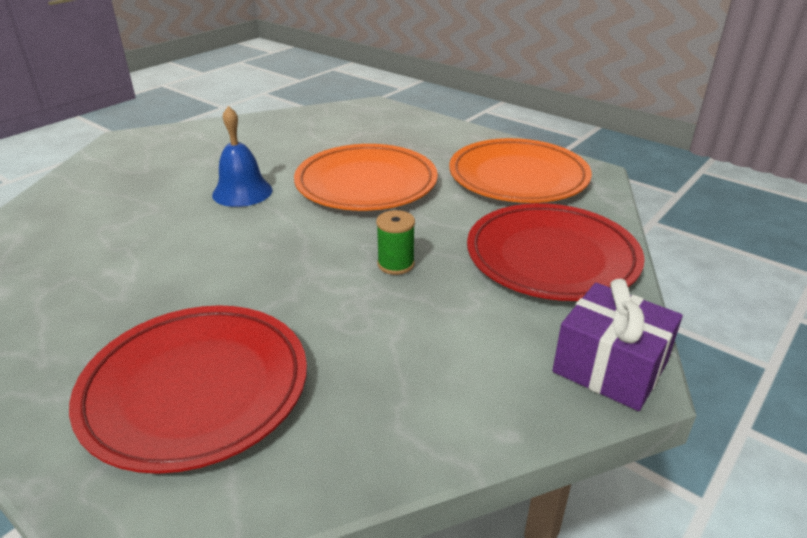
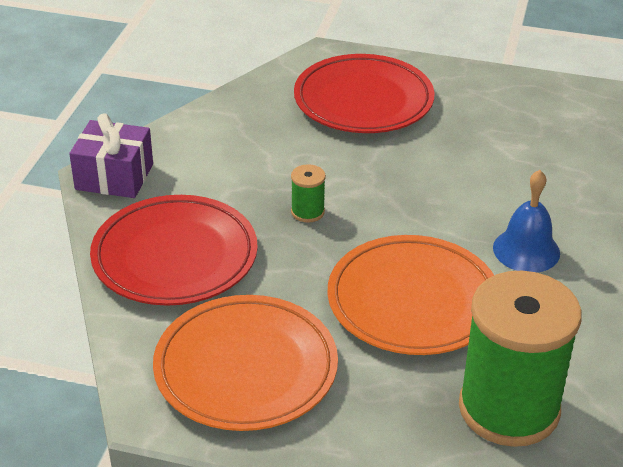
camera: 155 degrees right, 5 degrees up
(363, 131) = (509, 408): none -> green spool

